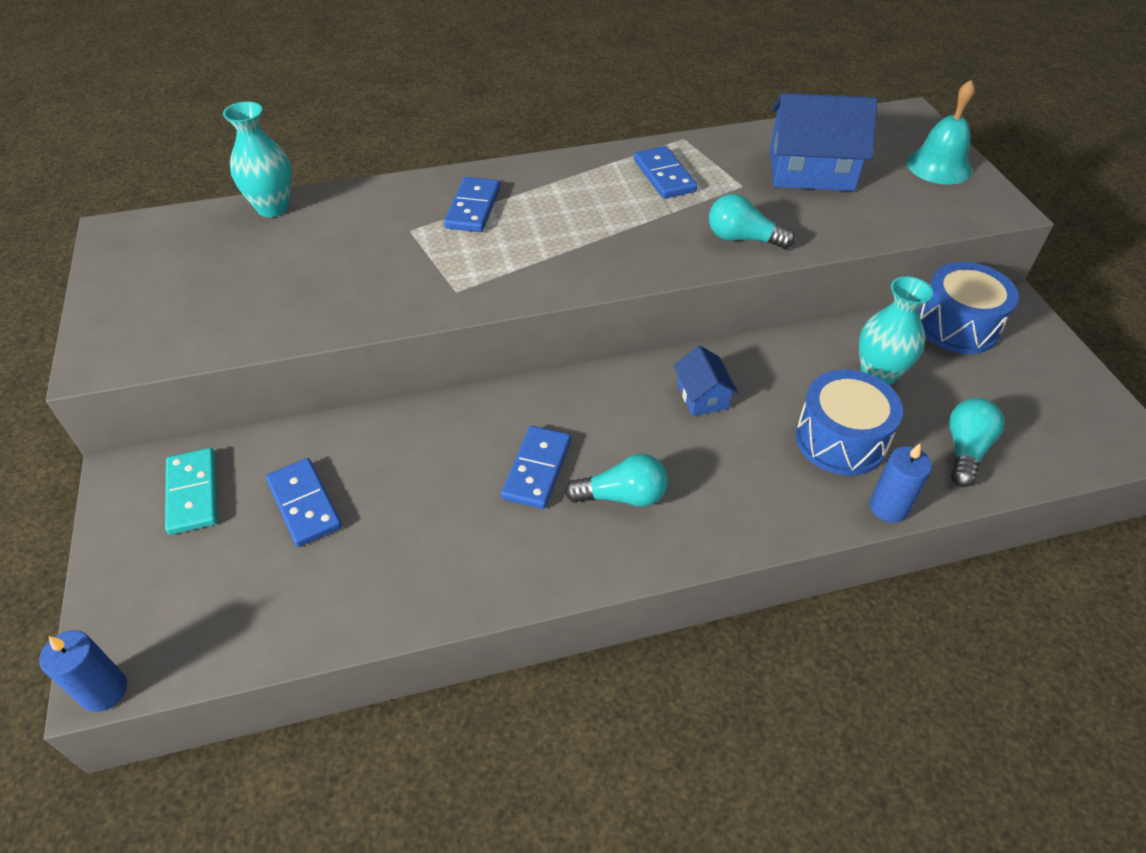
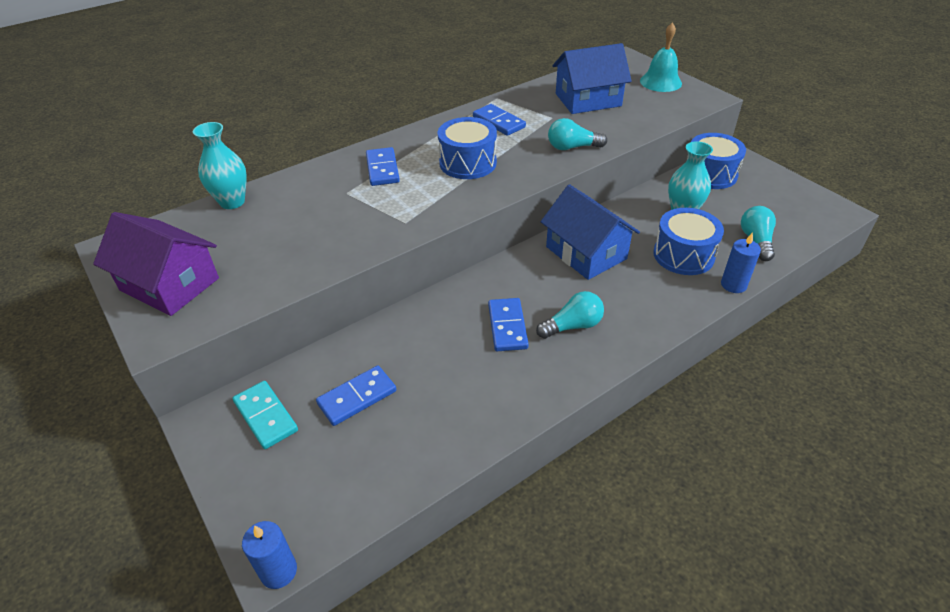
camera: 20 degrees left, 5 degrees down
(146, 298) = (169, 284): none -> purple house
(305, 504) = (357, 397): blue domino -> blue domino turned 75 degrees counterclockwise
(586, 226) = (468, 163): none -> blue drum
(702, 396) = (586, 253): blue house -> blue house, size x1.96

